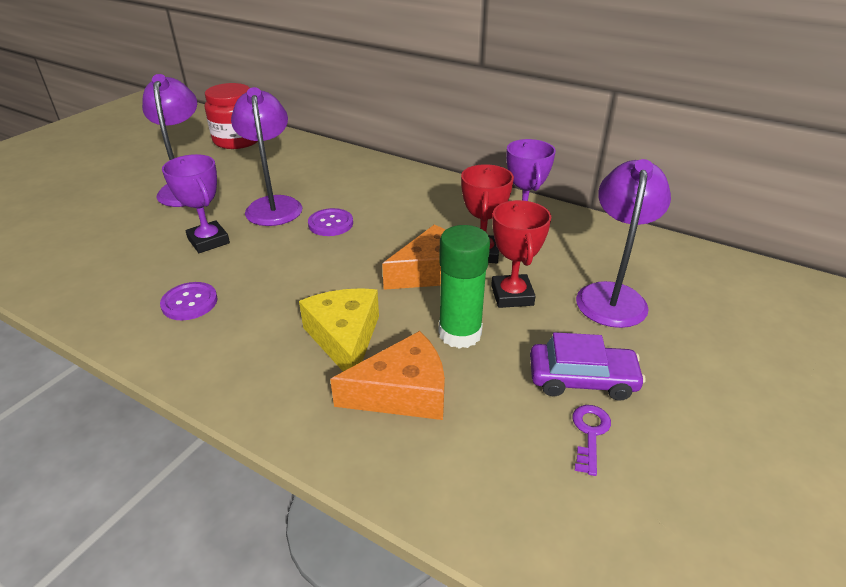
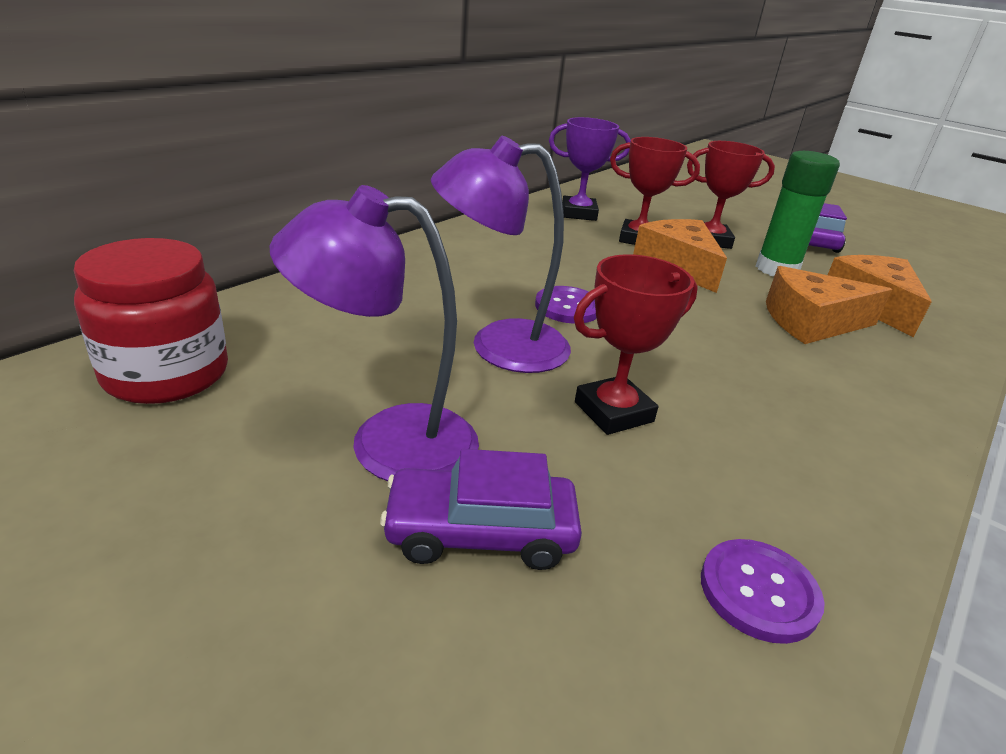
camera: 85 degrees left, 5 degrees down
(127, 212) = (480, 532): none -> purple car
(189, 302) = (789, 428): purple button -> purple button (759, 592)
(208, 241) = (613, 412): purple trophy -> red trophy
(344, 338) = (811, 322): yellow cheese -> orange cheese
(590, 433) = (868, 249): purple key -> none
(611, 295) = (699, 209): purple lamp -> none

